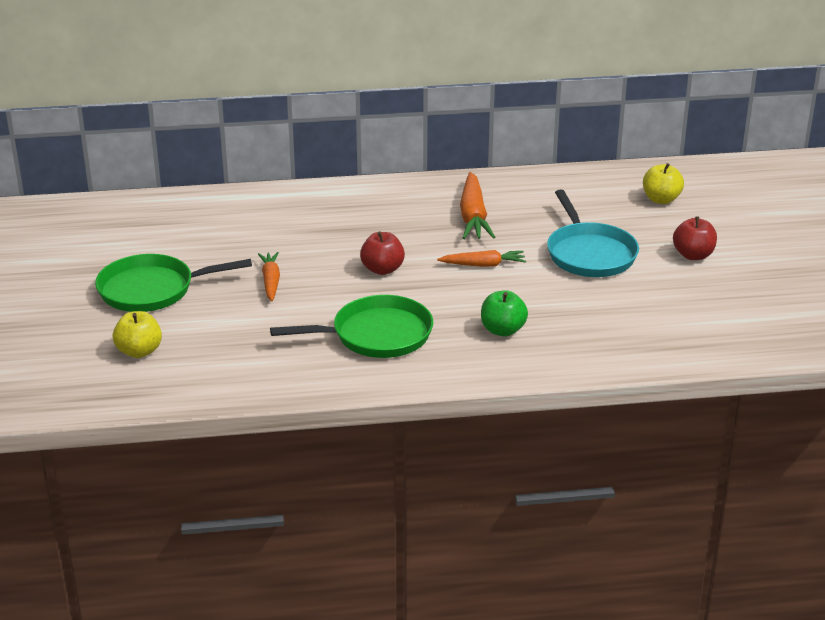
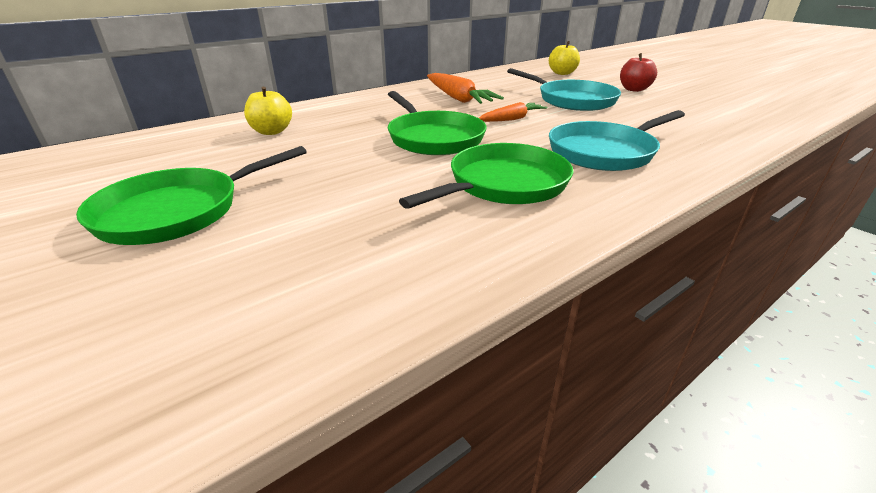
camera: 30 degrees left, 0 degrees up
(139, 351) = (202, 293): yellow apple -> yellow apple (272, 131)
(271, 281) = (331, 169): orange carrot -> none
(382, 269) = (433, 138): red apple -> green pan
(502, 330) = (604, 152): green apple -> turquoise pan

